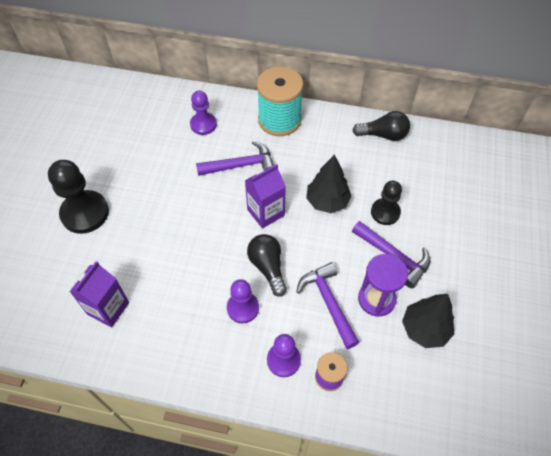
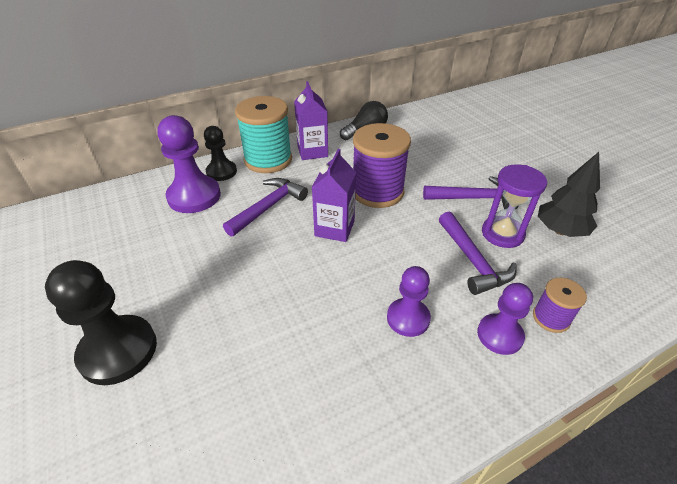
camera: 40 degrees left, 15 degrees down
(108, 308) = (256, 435): purple carton -> purple carton (312, 151)
(203, 124) = (194, 196): purple pawn -> purple pawn, size x1.61
(268, 267) = (388, 268): black light bulb -> none
(327, 201) = (377, 192): black tree -> purple spool
(328, 302) = (472, 261): purple hammer -> purple hammer turned 135 degrees counterclockwise
(385, 212) = (430, 175): black pawn -> black pawn (221, 172)

